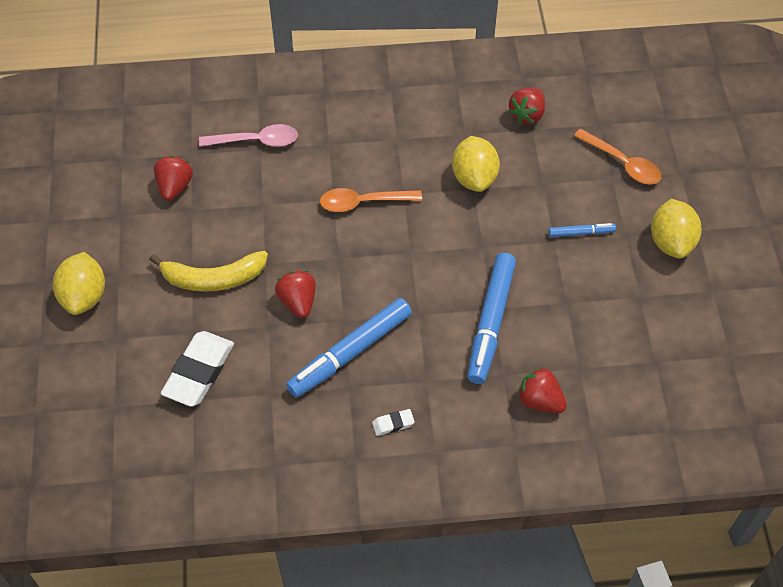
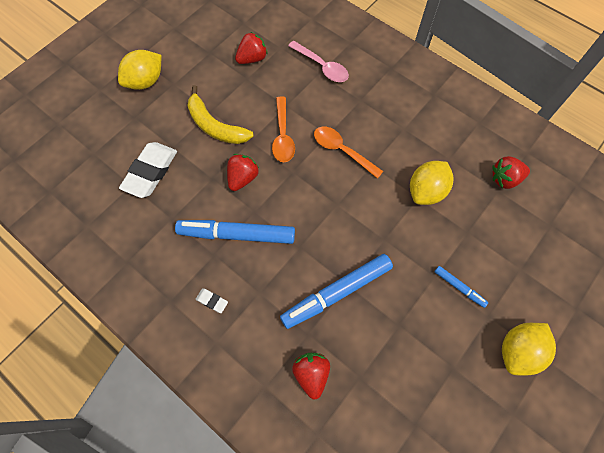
camera: 45 degrees right, 10 degrees up
(199, 372) = (151, 172): white eraser -> white eraser turned 45 degrees counterclockwise
(623, 163) = (539, 265): orange spoon -> orange spoon (283, 136)

